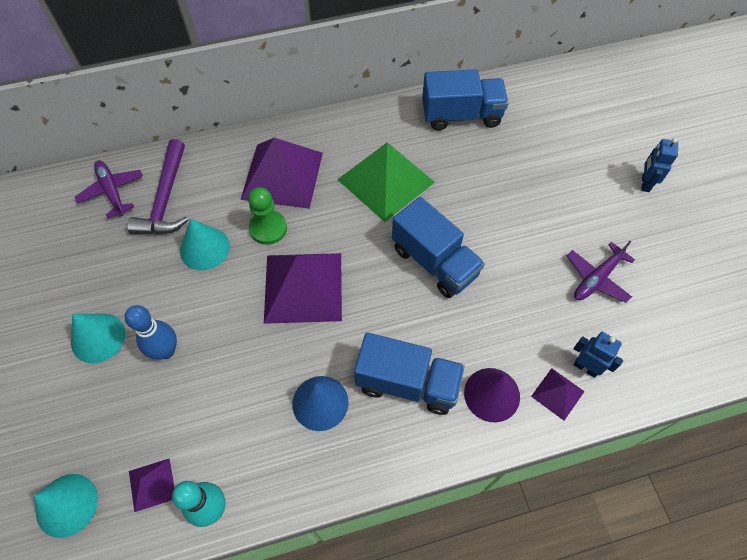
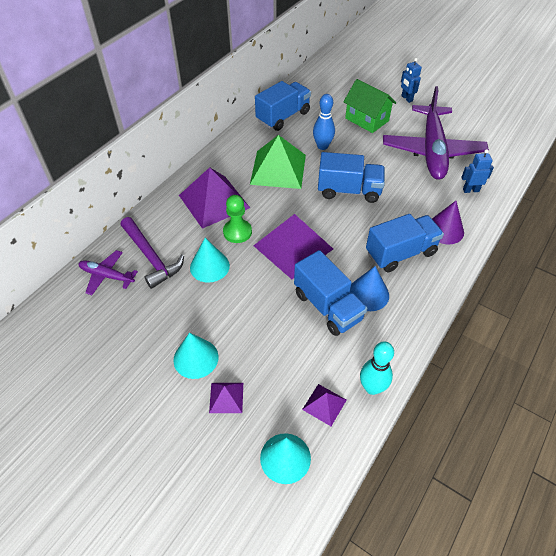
camera: 40 degrees left, 10 degrees down
(166, 351) = (249, 333): blue bowling pin -> blue bowling pin (322, 146)
(265, 383) = (327, 306): none -> blue truck
(557, 393) = (472, 209): purple pyramid -> purple pyramid (226, 397)
(559, 181) = (367, 119): none -> green house
(597, 278) = (432, 150): purple plane -> purple plane, size x2.16

